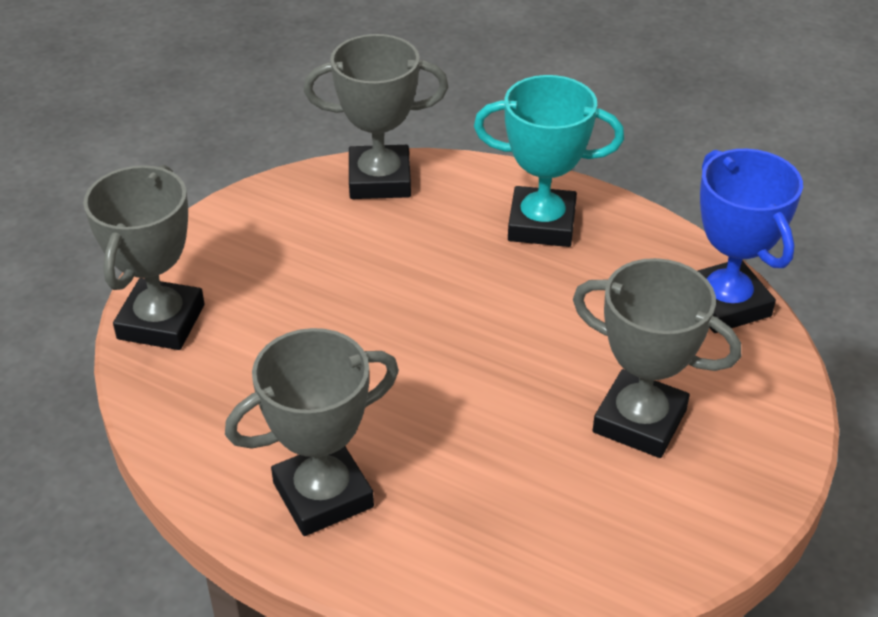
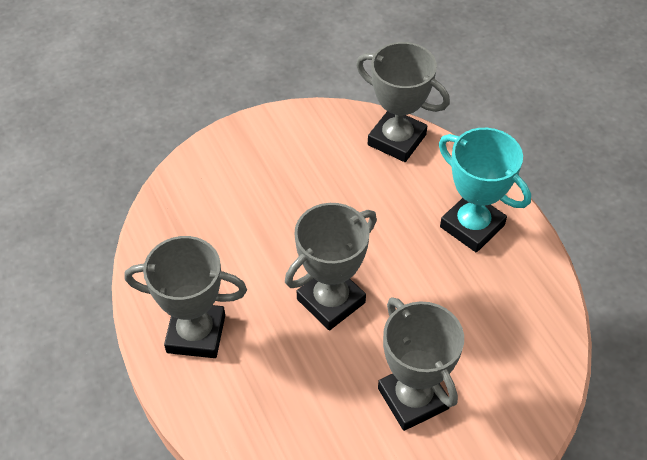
camera: 35 degrees right, 10 degrees up
(161, 322) = (197, 173): grey trophy -> grey trophy (331, 301)
(725, 303) = (543, 351): blue trophy -> none

